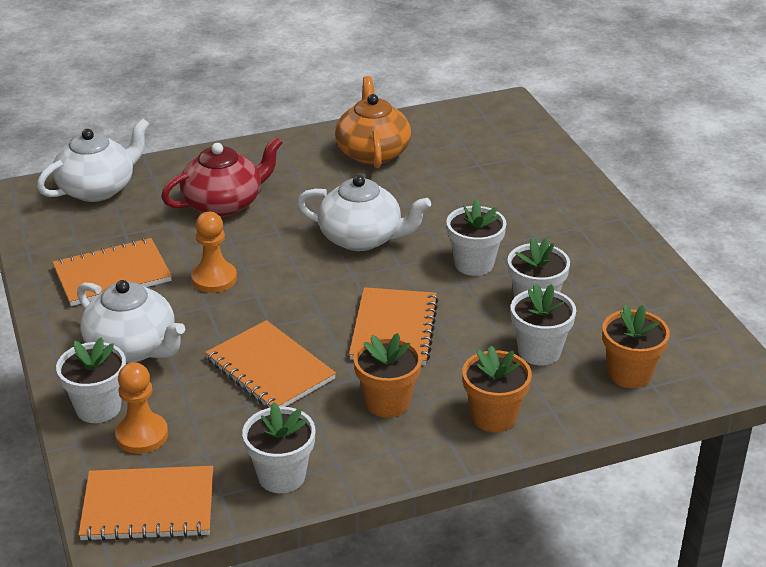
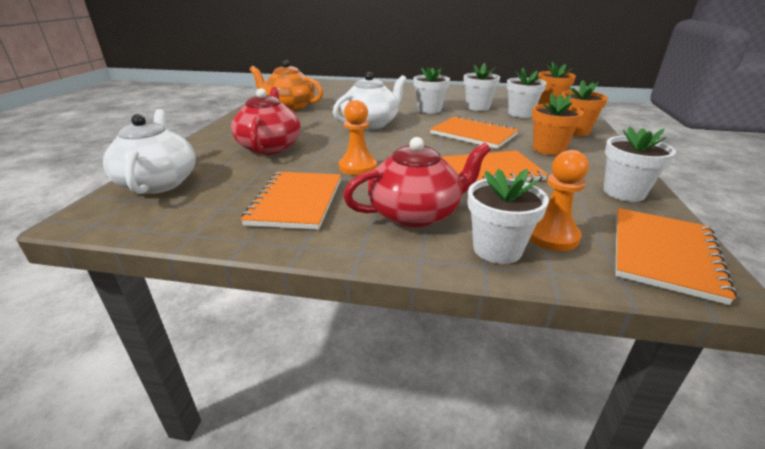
camera: 60 degrees left, 5 degrees down
(133, 348) = (416, 214): white teapot -> red teapot

